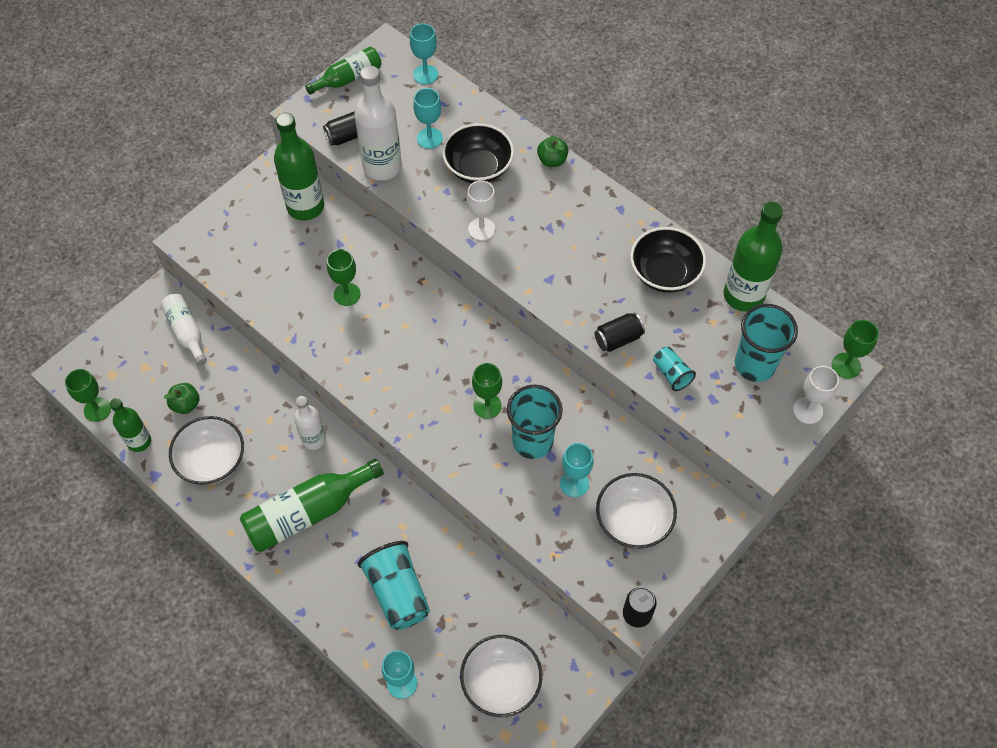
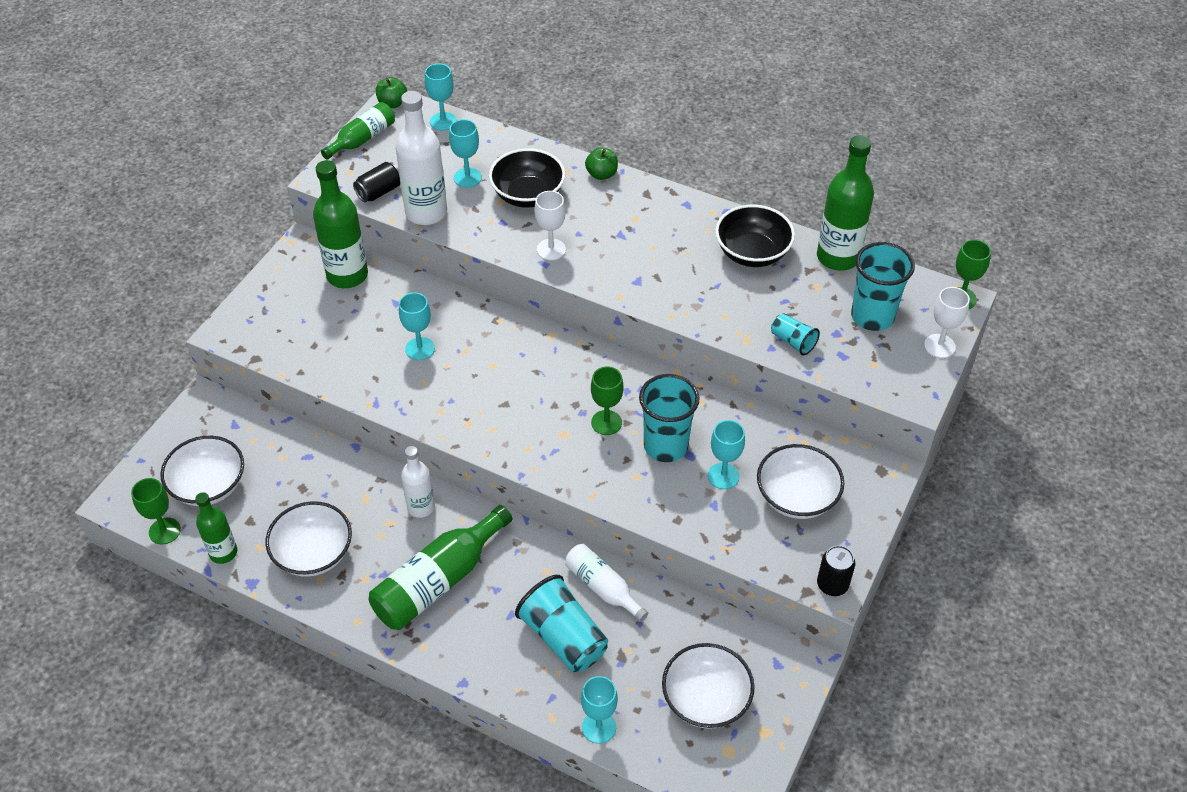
camera: 15 degrees left, 10 degrees down
(144, 376) = (209, 486): none -> white bowl
(186, 332) = (244, 432): white bottle -> white bottle (603, 587)
(186, 404) = (266, 504): green apple -> green apple (392, 103)
(347, 294) = (420, 349): green goblet -> turquoise goblet
(618, 339) = (727, 321): black can -> none

